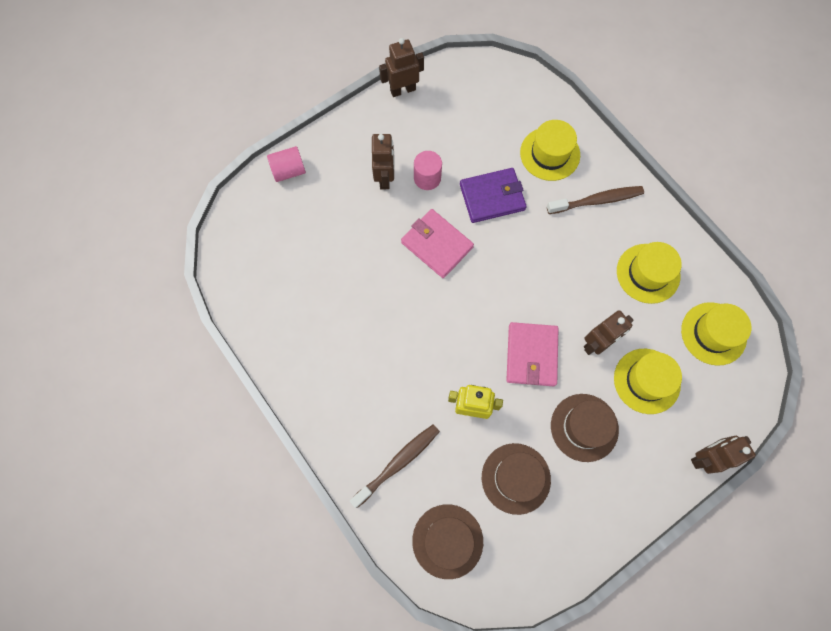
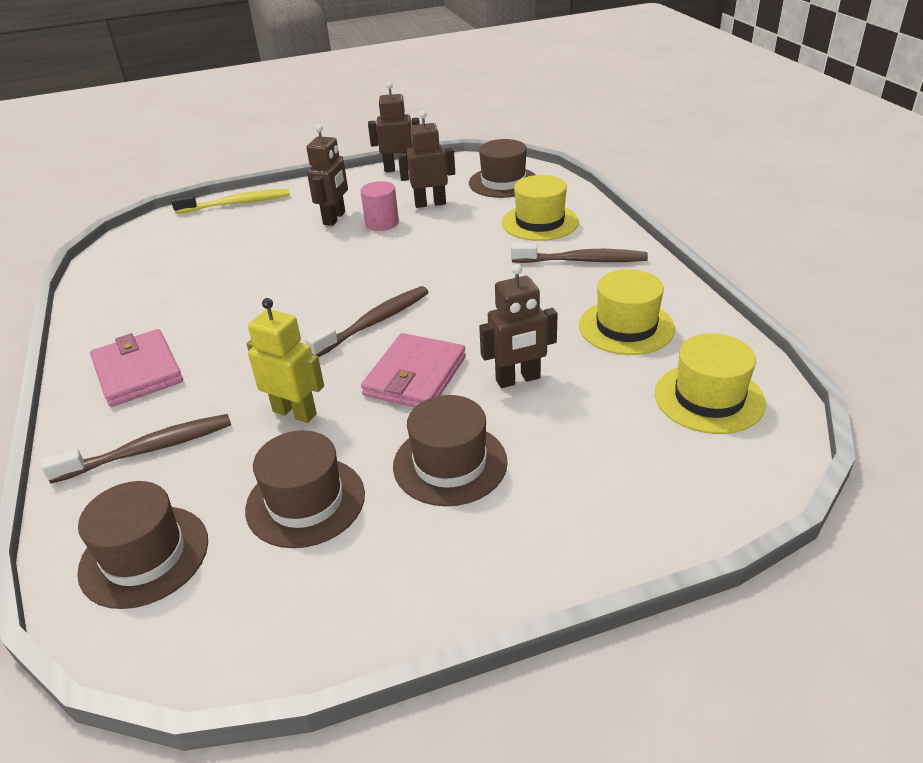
camera: 20 degrees right, 35 degrees down
(289, 171) = (237, 204): pink cylinder -> yellow toothbrush
(437, 245) = (356, 269): pink wallet -> pink wallet (138, 372)
(479, 305) = (374, 322): none -> brown toothbrush
(492, 197) = (449, 244): purple wallet -> none
(500, 97) = (503, 182): none -> brown hat
(647, 381) = (577, 430): yellow hat -> none
(705, 457) = (644, 541): brown robot -> brown robot (430, 203)

